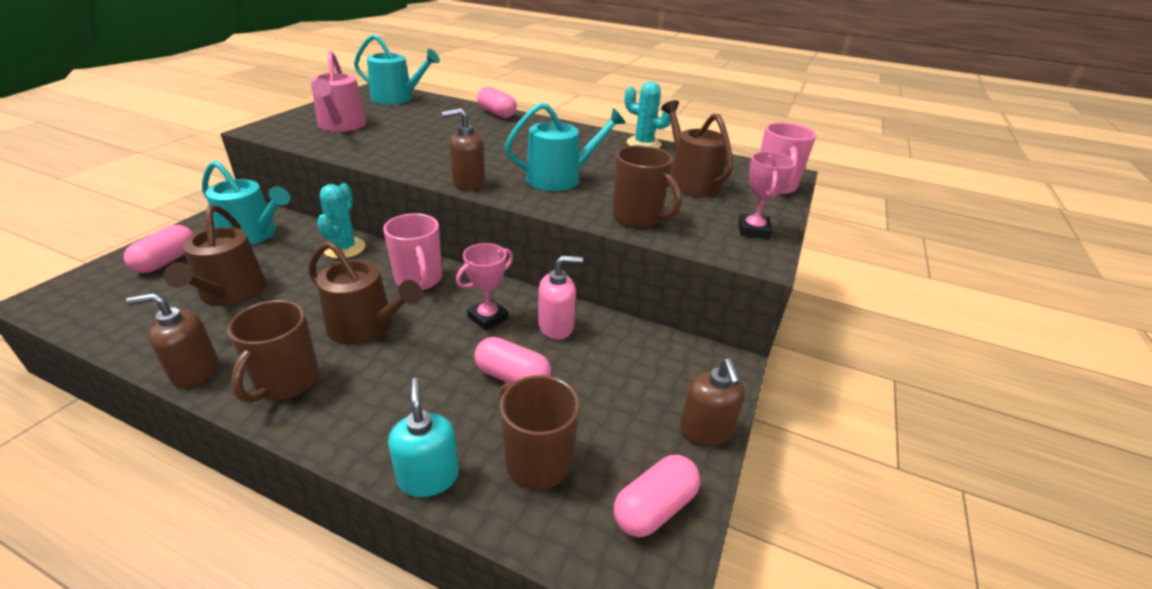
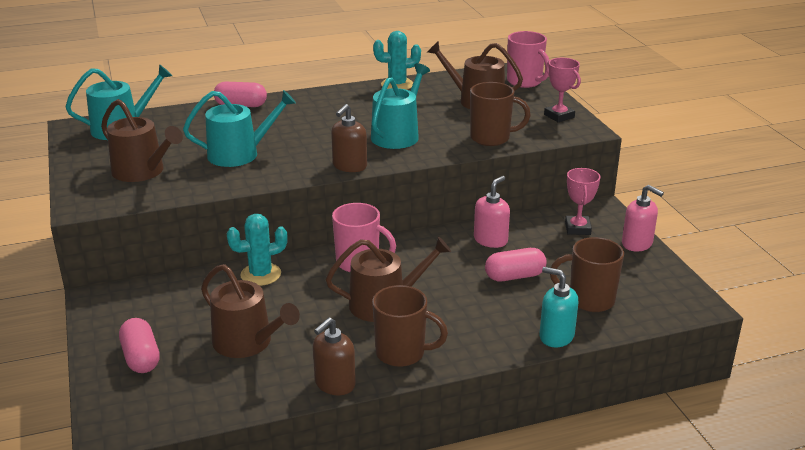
camera: 40 degrees left, 5 degrees down
(253, 235) = (164, 306): turquoise watering can -> turquoise watering can (240, 154)
(286, 382) = (402, 353): brown mug -> brown mug turned 45 degrees counterclockwise
(341, 126) = (142, 172): pink watering can -> brown watering can
(344, 248) = (261, 274): turquoise cactus -> turquoise cactus turned 75 degrees counterclockwise
(488, 317) = (444, 257): pink trophy -> pink trophy (577, 228)
(654, 508) = (662, 284): pink capsule -> none
(705, 431) = (637, 244): brown soap dispenser -> pink soap dispenser

